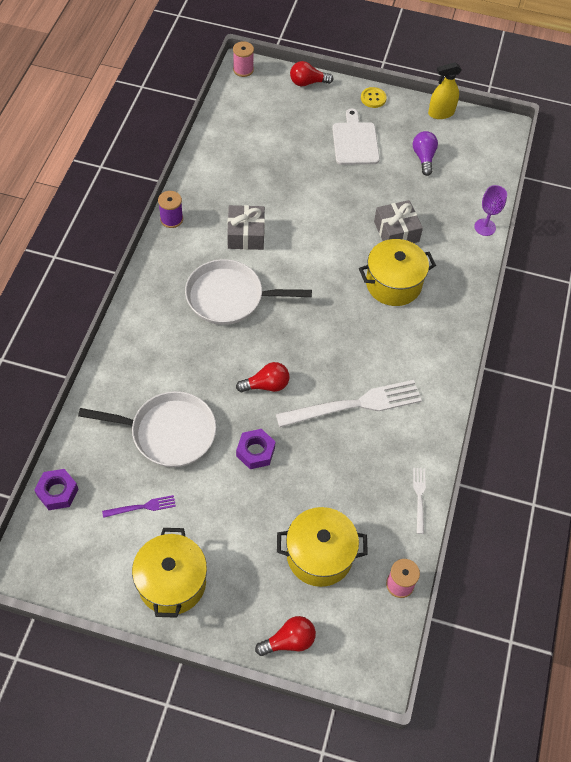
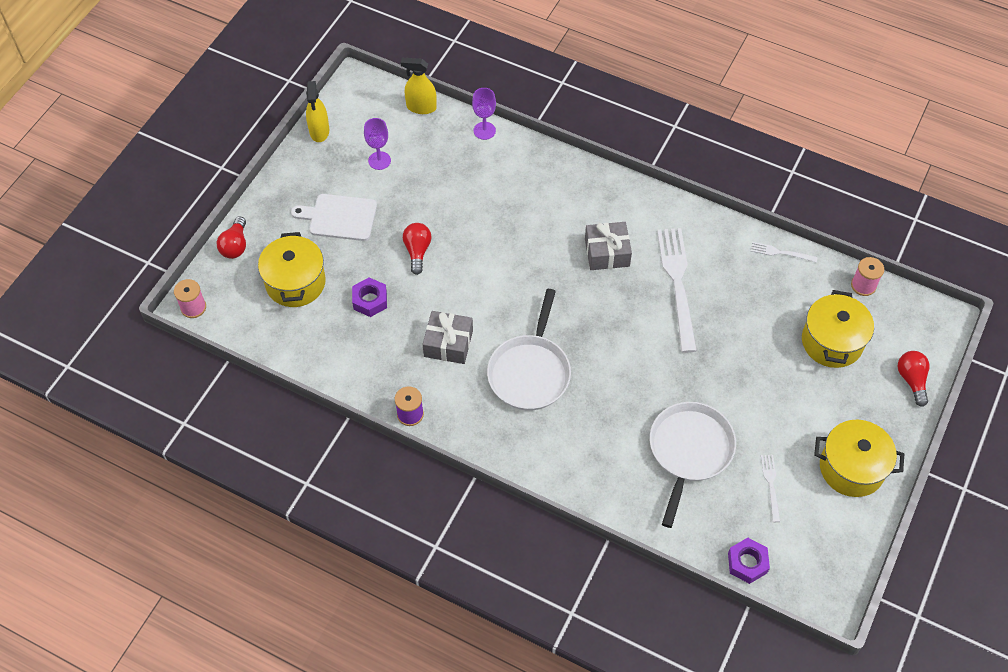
camera: 75 degrees left, 0 degrees up
(142, 507) = (771, 485): purple fork -> white fork
(255, 452) = (719, 376): purple nut -> purple nut (370, 300)
(266, 385) = (645, 355): red light bulb -> red light bulb (417, 251)
(373, 98) = (279, 187): yellow button -> none
(393, 284) = (540, 222): yellow pot -> yellow pot (295, 283)
(396, 231) = (474, 206): grey gift -> grey gift (607, 252)
(423, 158) = (379, 160): purple light bulb -> purple goblet
(494, 177) = (421, 107): none -> yellow spray bottle

